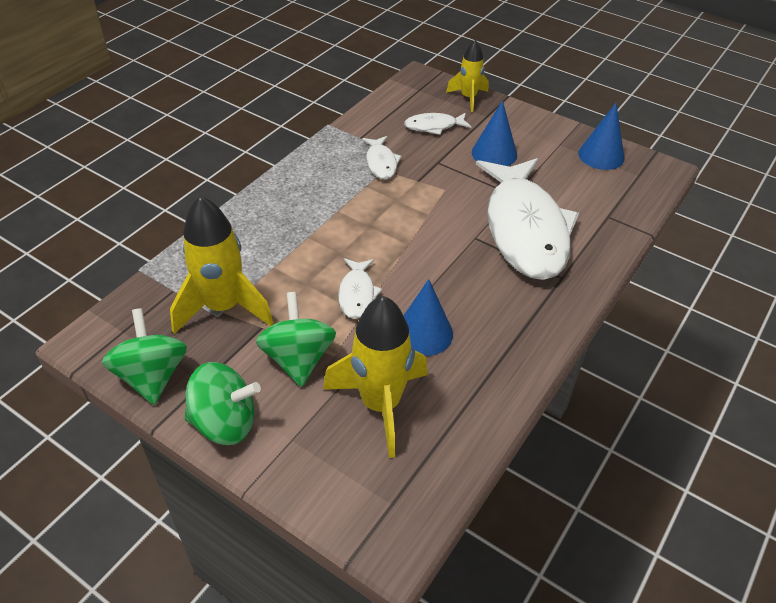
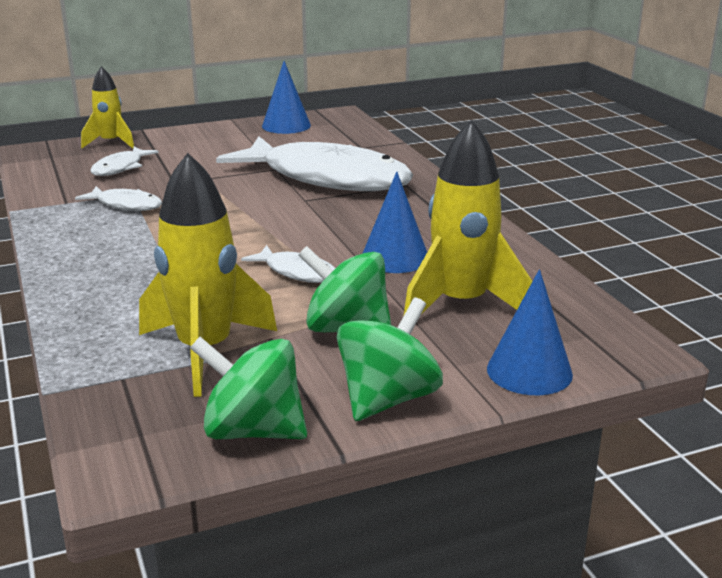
camera: 55 degrees left, 20 degrees down
(494, 153) = (208, 158): blue cone -> blue cone (529, 371)

